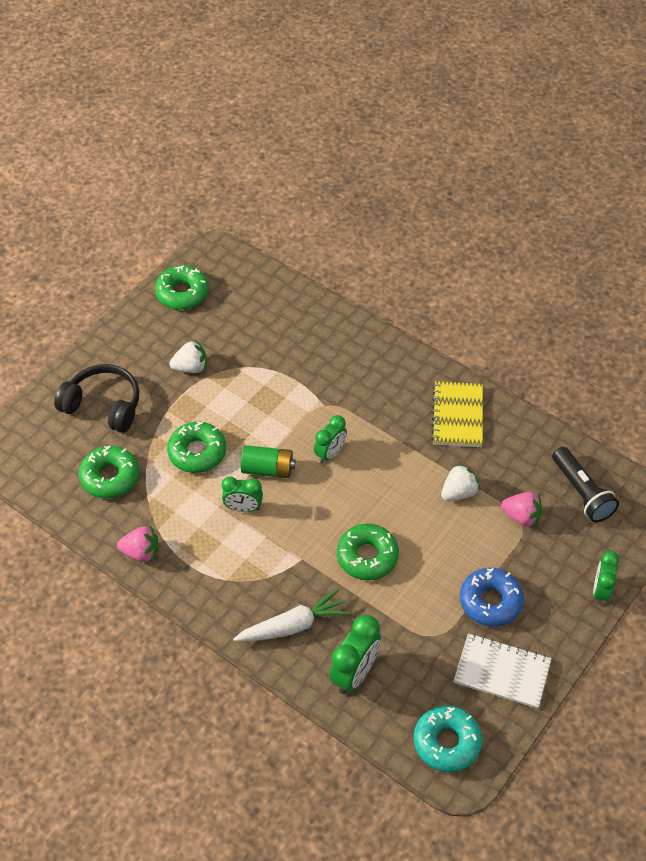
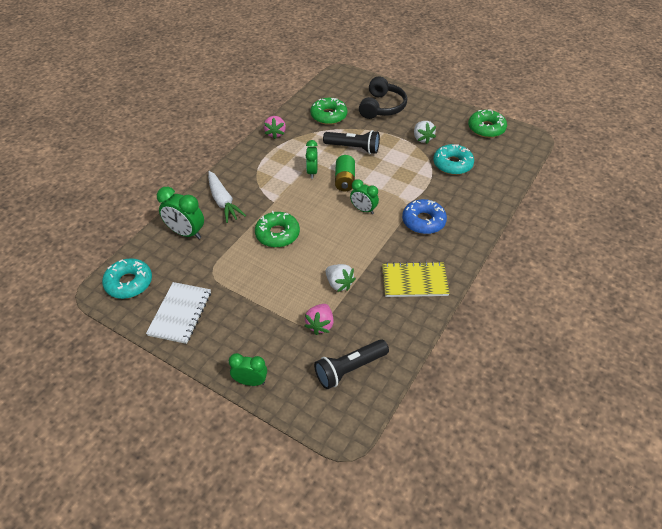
camera: 85 degrees right, 5 degrees down
(197, 452) = (353, 148): green donut -> black flashlight
(252, 343) = (452, 164): none -> turquoise donut
(490, 601) = (240, 306): blue donut -> blue donut (423, 221)

